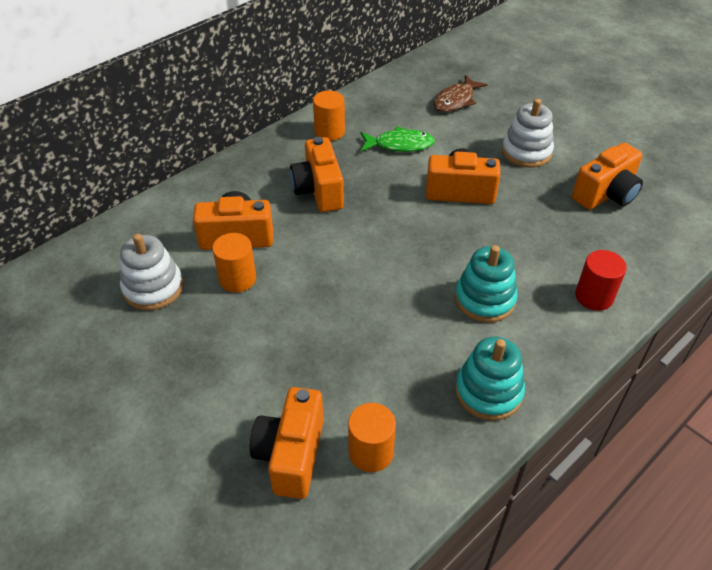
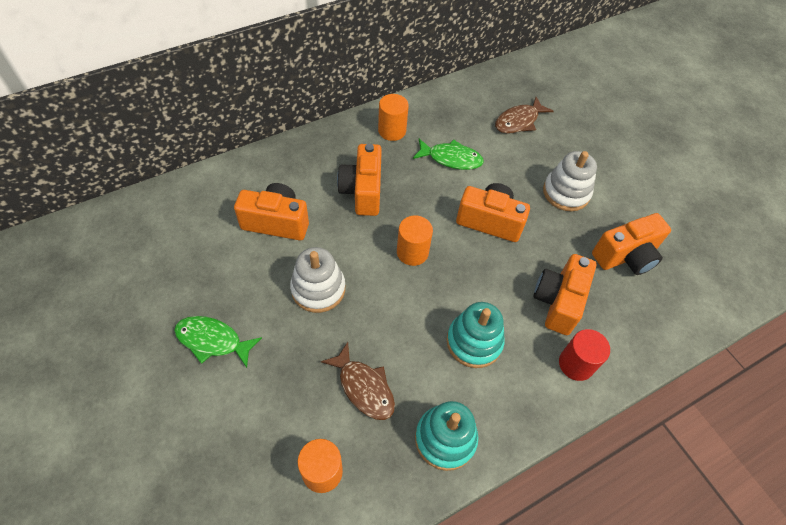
camera: 10 degrees right, 10 degrees up
(153, 288) = (190, 258): white stacking toy -> white stacking toy (318, 289)
(206, 358) = (213, 340): none -> green fish
(237, 279) = (263, 266): orange cylinder -> orange cylinder (412, 252)
(291, 454) = (254, 455): orange camera -> orange camera (558, 302)
(386, 365) = (364, 387): none -> brown fish

